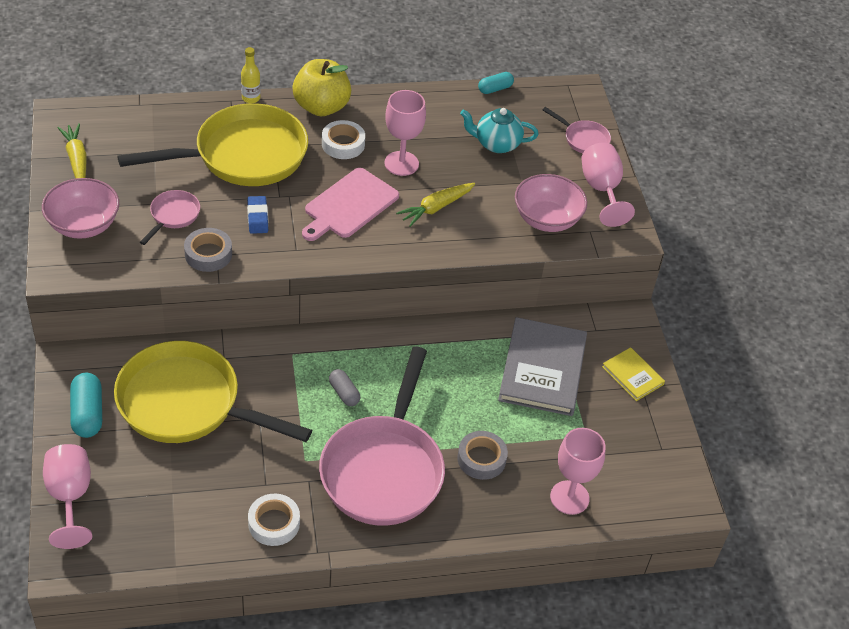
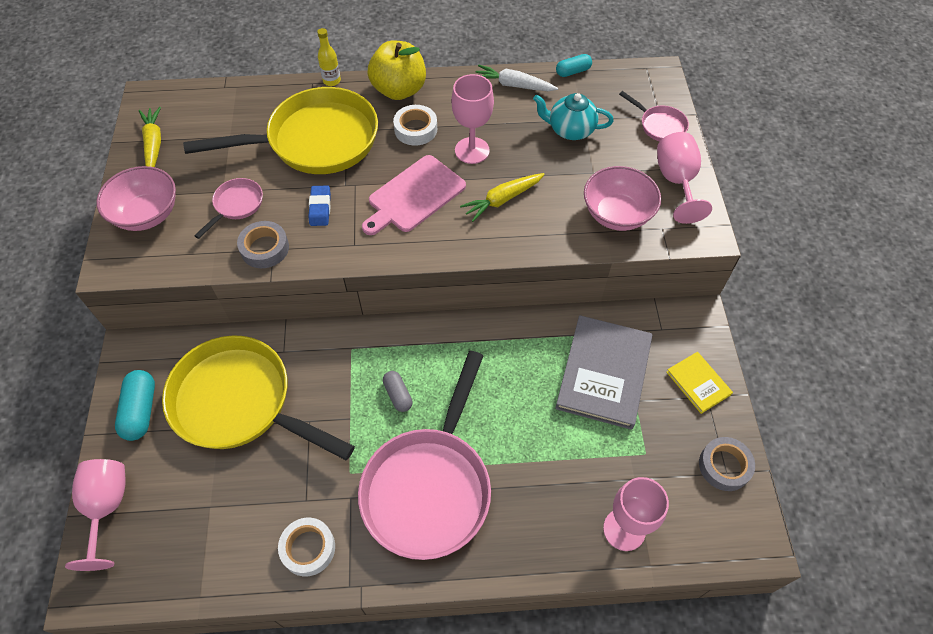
camera: 10 degrees right, 10 degrees up
(437, 102) = (513, 85): none -> white carrot
(481, 459) = (533, 478): grey tape -> grey tape (724, 466)

